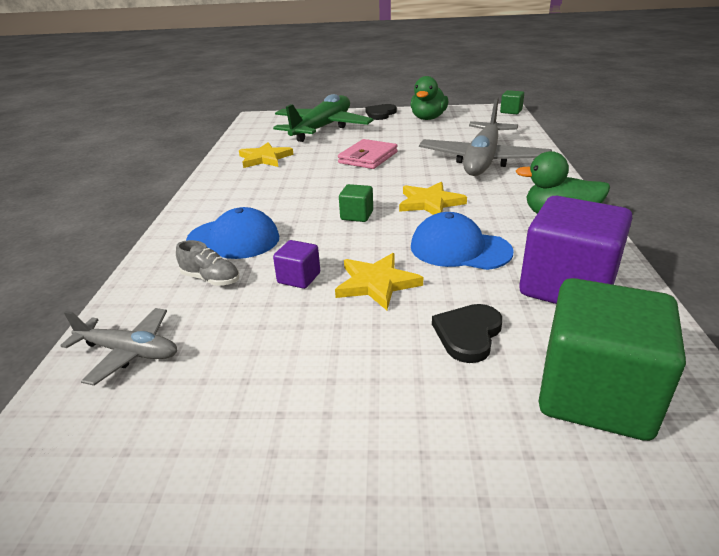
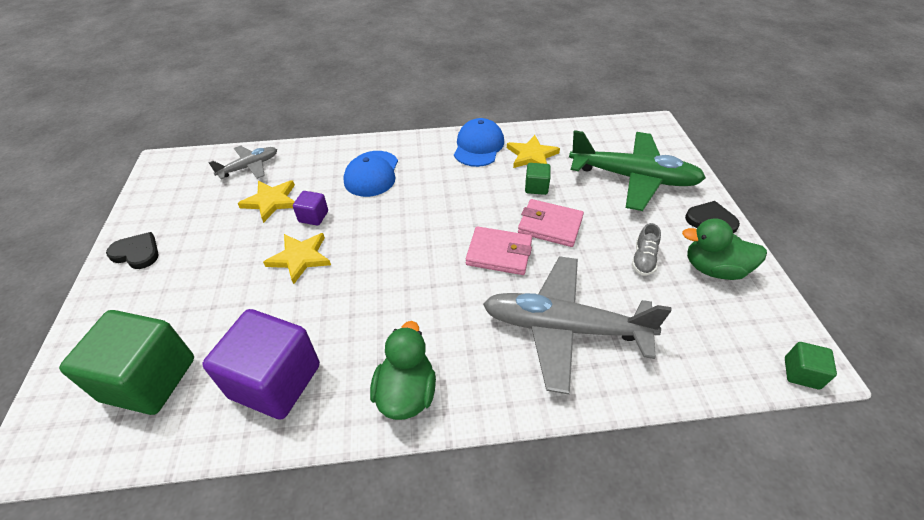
camera: 80 degrees right, 15 degrees up
(129, 352) = (249, 167): grey plane -> grey plane turned 135 degrees counterclockwise
(211, 279) = (318, 177): grey shoe -> grey shoe (643, 259)
(357, 215) = (411, 234): green cube -> green cube (536, 187)
(397, 177) = (499, 253): none -> pink wallet
(430, 203) = (439, 282): yellow star -> yellow star (271, 201)
(460, 249) = (346, 306): blue cap -> blue cap (478, 146)
(468, 334) = (228, 312): black heart -> black heart (137, 253)

